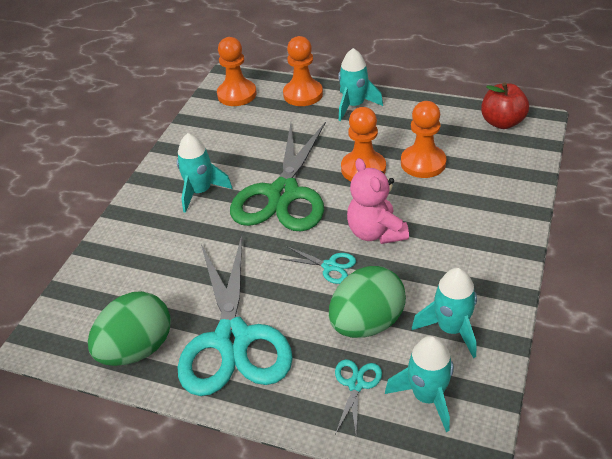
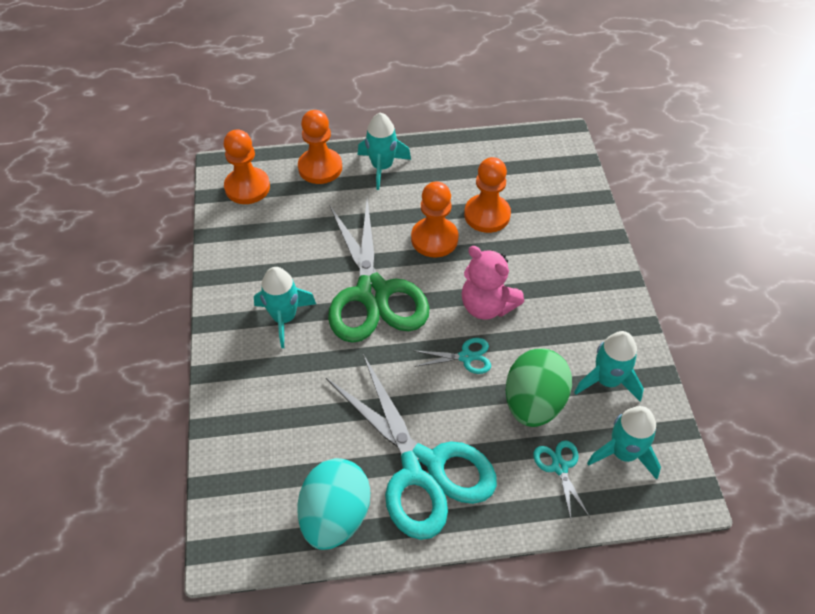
camera: 30 degrees left, 10 degrees up
(137, 349) = (335, 516): green egg -> turquoise egg
(502, 122) = (533, 147): red apple -> none

